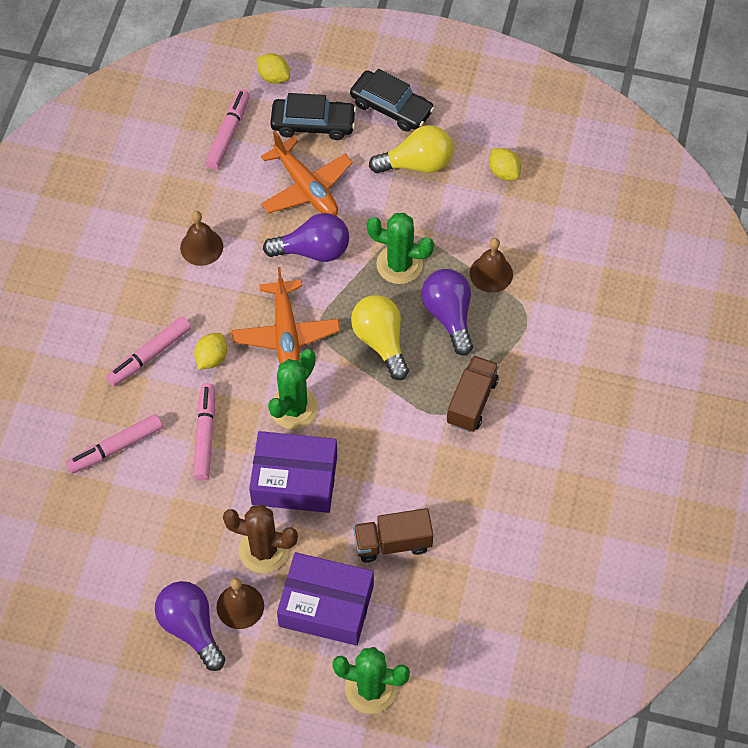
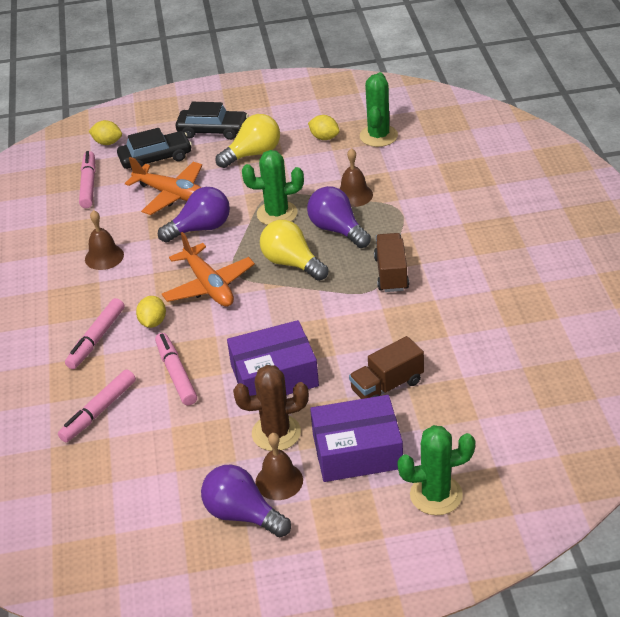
camera: 20 degrees left, 20 degrees down
(294, 408) = (244, 329): green cactus -> green cactus (378, 136)

